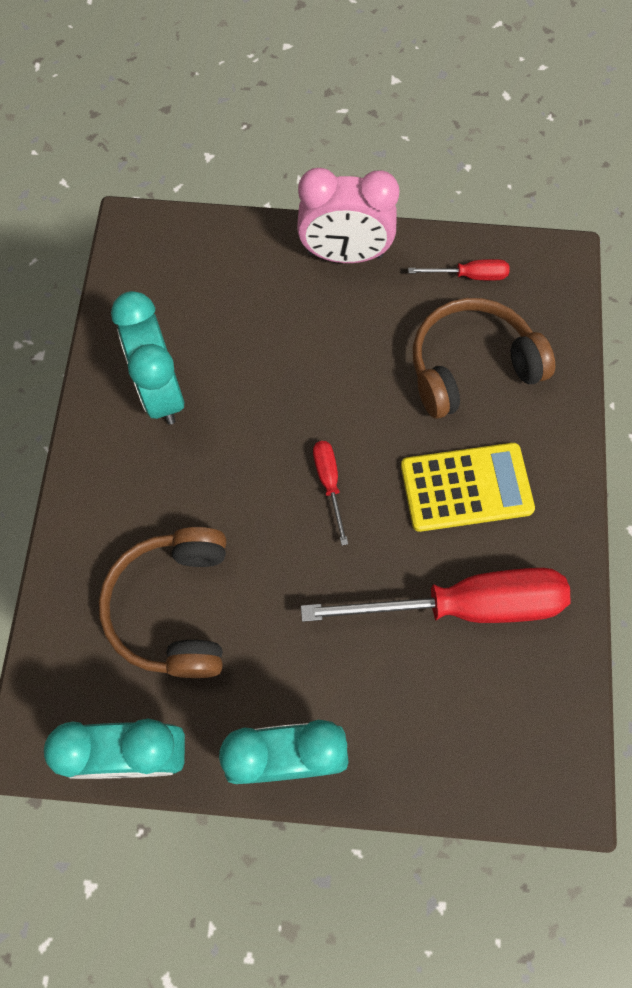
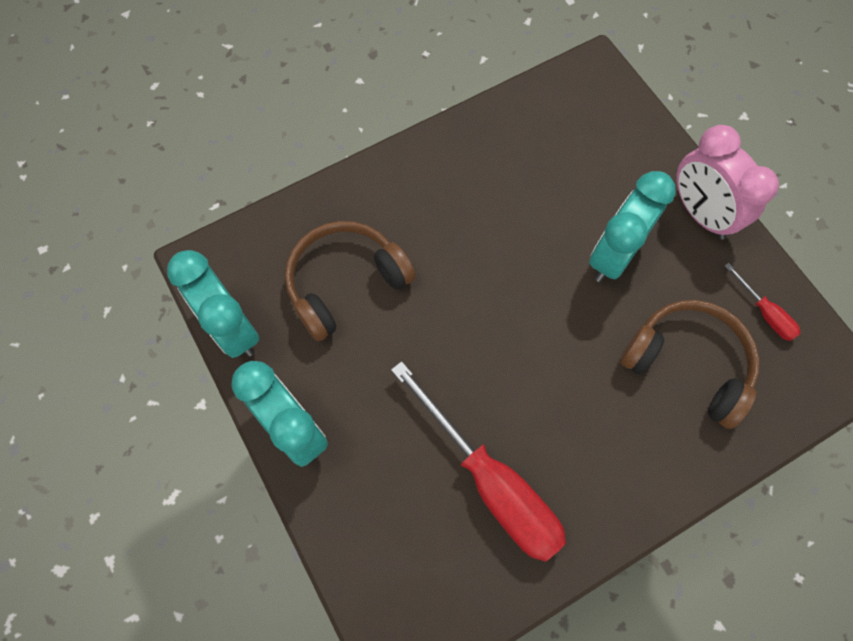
camera: 55 degrees right, 0 degrees up
(161, 391) = (491, 168): turquoise clock -> turquoise clock (613, 255)
(329, 483) = (511, 323): red screwdriver -> none
(466, 487) = (585, 424): yellow calculator -> none

